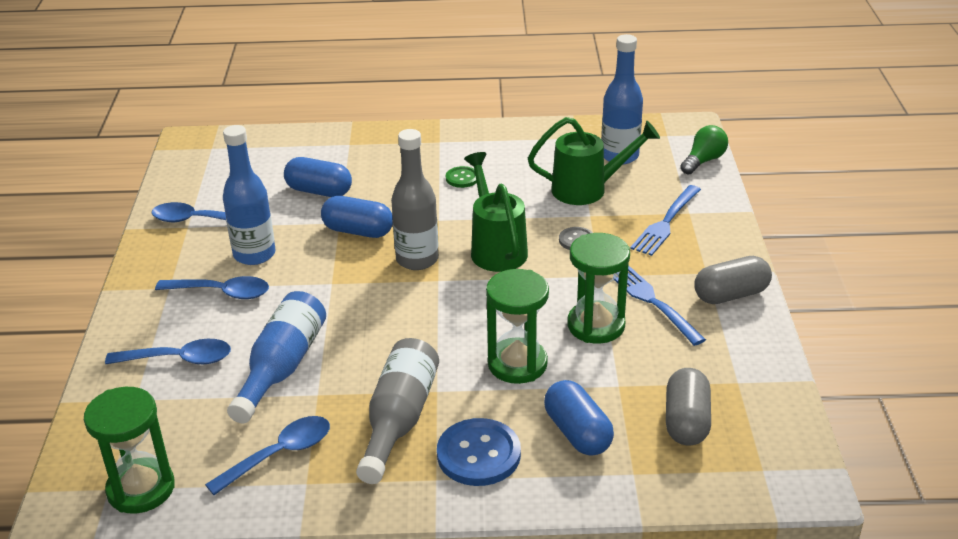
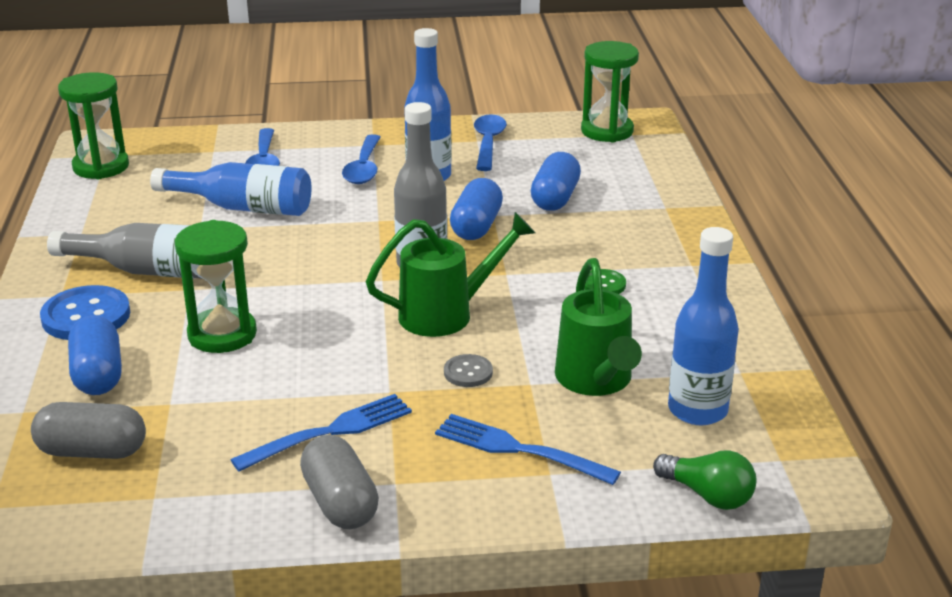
camera: 85 degrees right, 5 degrees down
(279, 455) = (121, 218): blue spoon -> none
(577, 433) = (98, 375): blue capsule -> blue capsule turned 75 degrees counterclockwise
(596, 325) = (284, 387): green hourglass -> green hourglass (607, 131)

